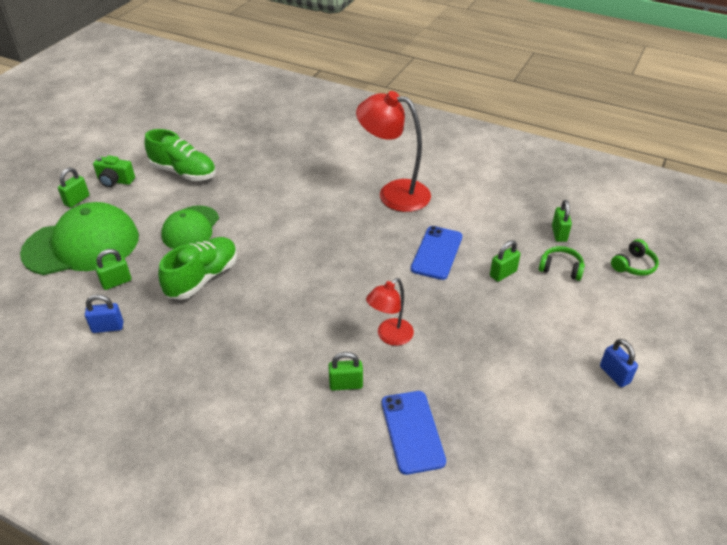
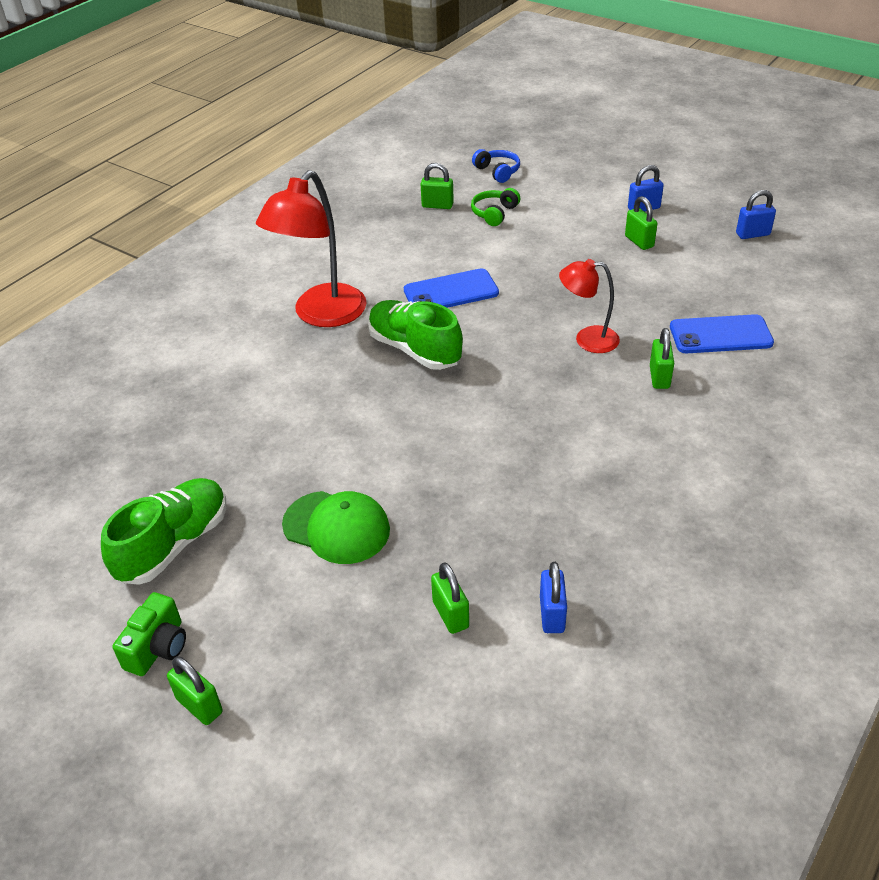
camera: 80 degrees left, 0 degrees up
(82, 245) = (341, 677): green cap -> none
(203, 278) = (459, 508): green shoe -> green shoe (414, 349)
(390, 336) = (587, 339): red lamp -> red lamp turned 135 degrees clockwise
(437, 253) = (451, 292): blue phone -> blue phone turned 45 degrees counterclockwise
(503, 273) = (496, 250): green padlock -> green padlock (639, 241)
(601, 471) = (752, 234): none -> blue padlock
(633, 265) = (497, 171): green headphones -> blue headphones

